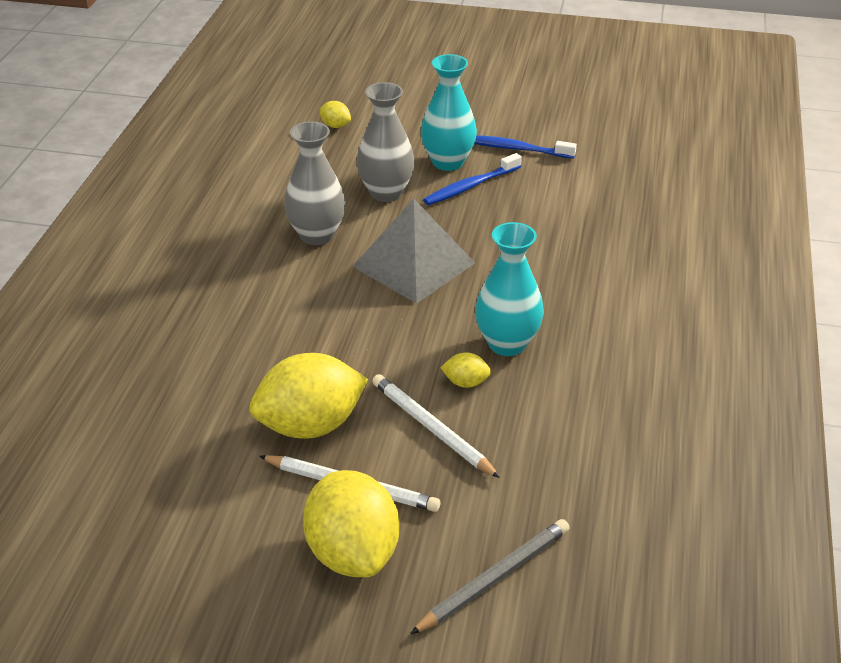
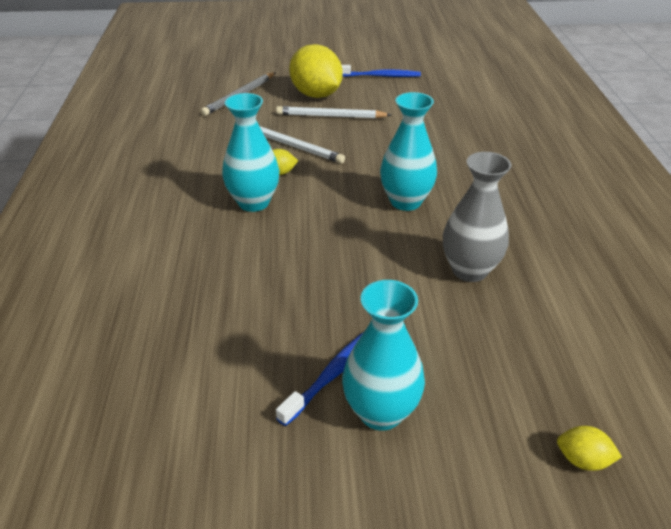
camera: 165 degrees right, 0 degrees up
(310, 425) = (372, 137): yellow lemon -> none
(330, 314) = (405, 201): none -> turquoise vase
(386, 193) = (433, 340): grey vase -> none
(414, 264) = (358, 256): grey pyramid -> none
(516, 149) = (291, 465): blue toothbrush -> blue toothbrush (380, 76)

